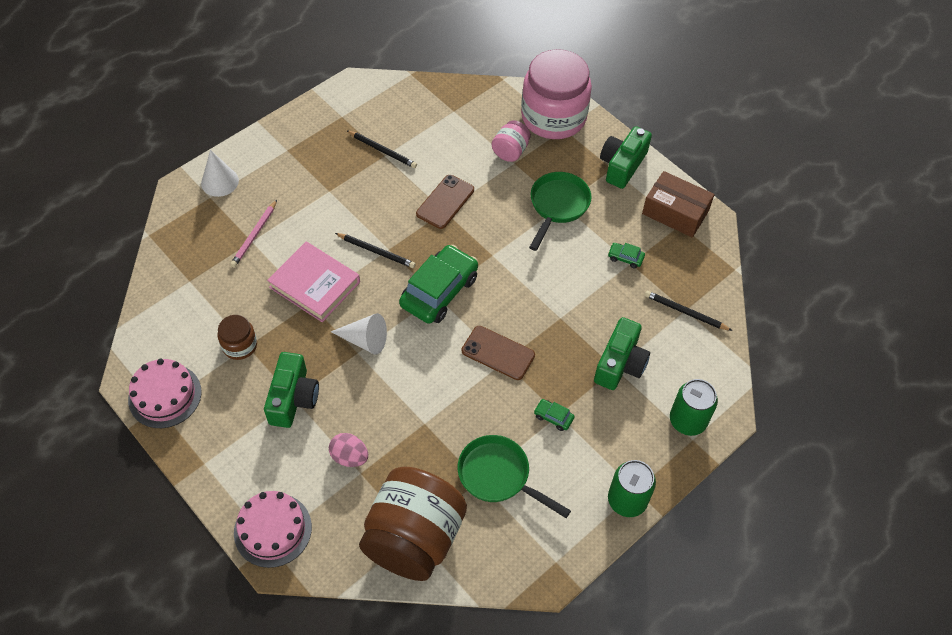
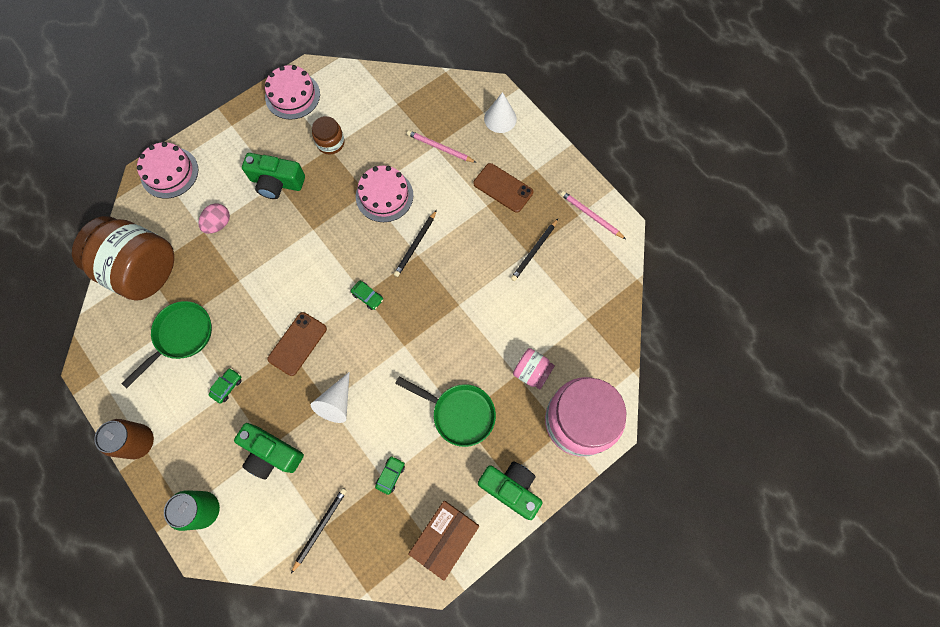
camera: 95 degrees right, 15 degrees up
(314, 285) = (384, 196): pink book -> pink cake
(343, 106) = (591, 216): none -> pink pencil
(365, 340) = (324, 235): white cone -> white cone (336, 403)
(439, 291) = (367, 297): green car -> green car, size x0.42
(445, 202) = (469, 306): brown phone -> brown phone (503, 188)
(627, 500) = (138, 441): green can -> brown can

